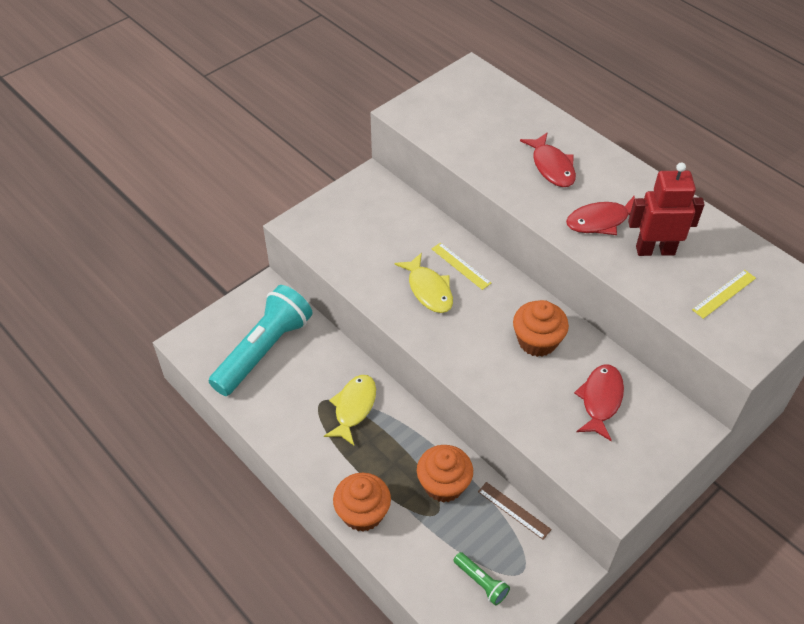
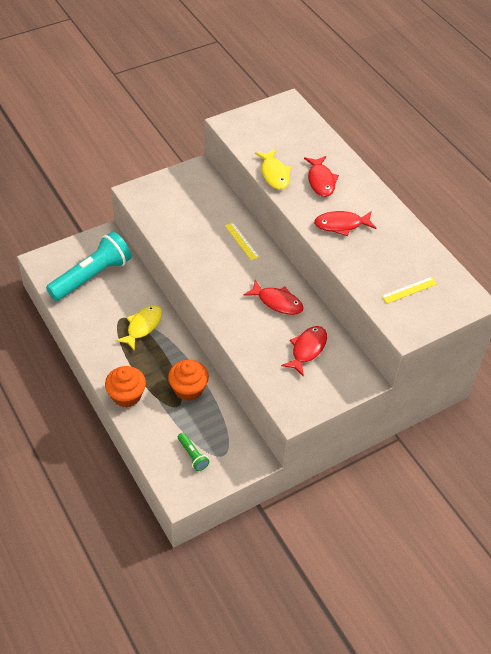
camera: 10 degrees right, 0 degrees up
(428, 290) = (213, 253): yellow fish -> yellow fish (274, 174)
(514, 510) = (231, 415): brown ruler -> none
(537, 341) = (277, 302): orange cupcake -> red fish
(655, 250) = (372, 251): red robot -> none

